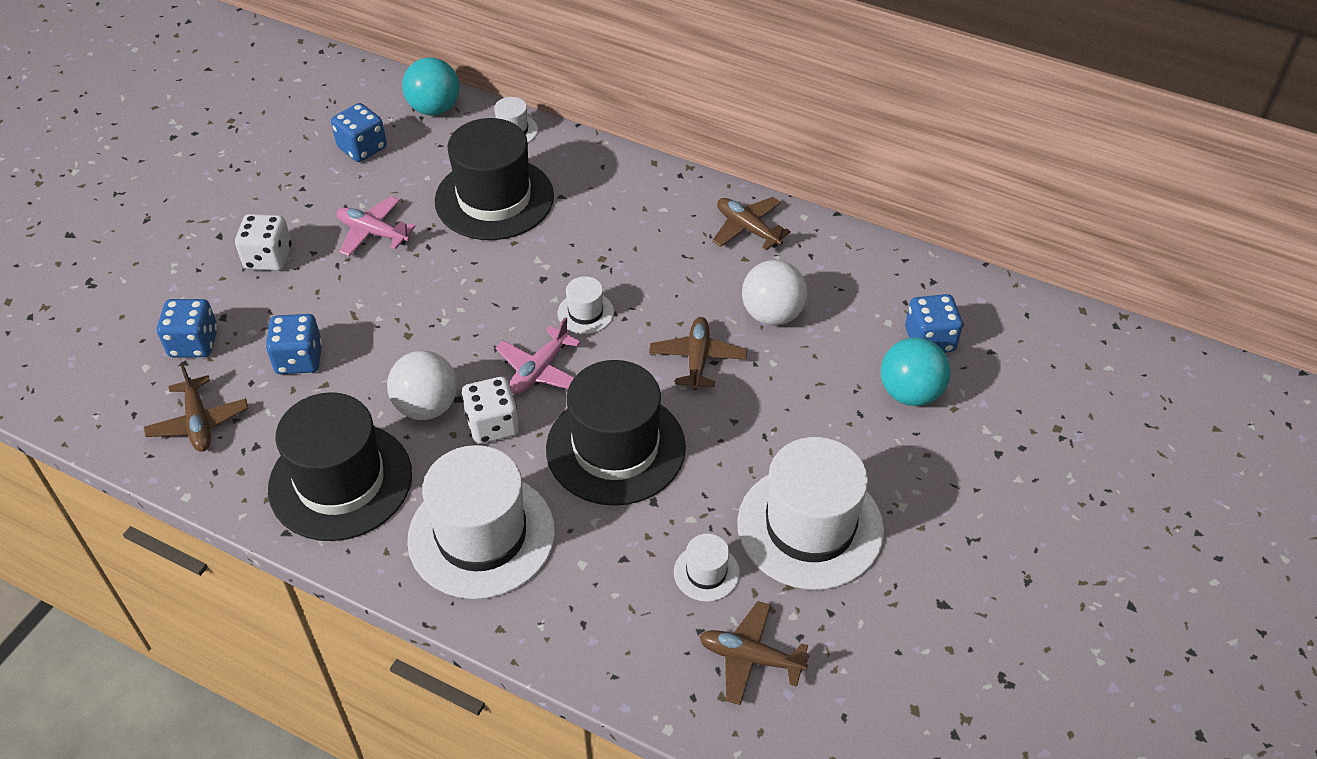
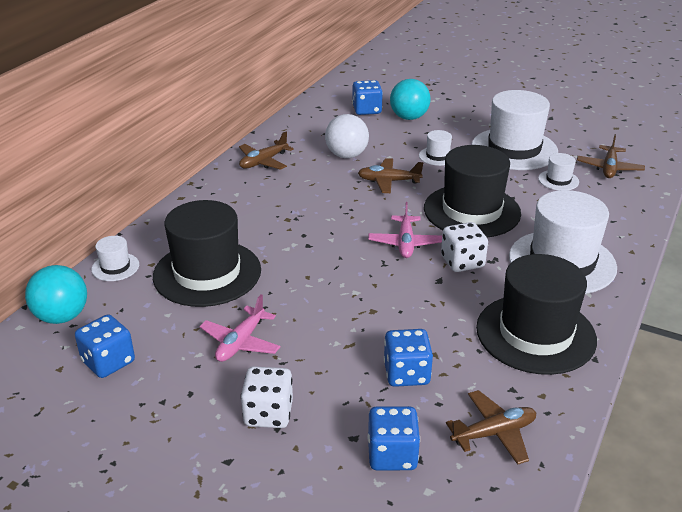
camera: 90 degrees left, 15 degrees down
(427, 406) = (450, 294): white ball -> none
(539, 370) = (405, 243): pink plane -> pink plane turned 60 degrees clockwise
(585, 313) = (346, 225): white hat -> white hat (437, 156)

